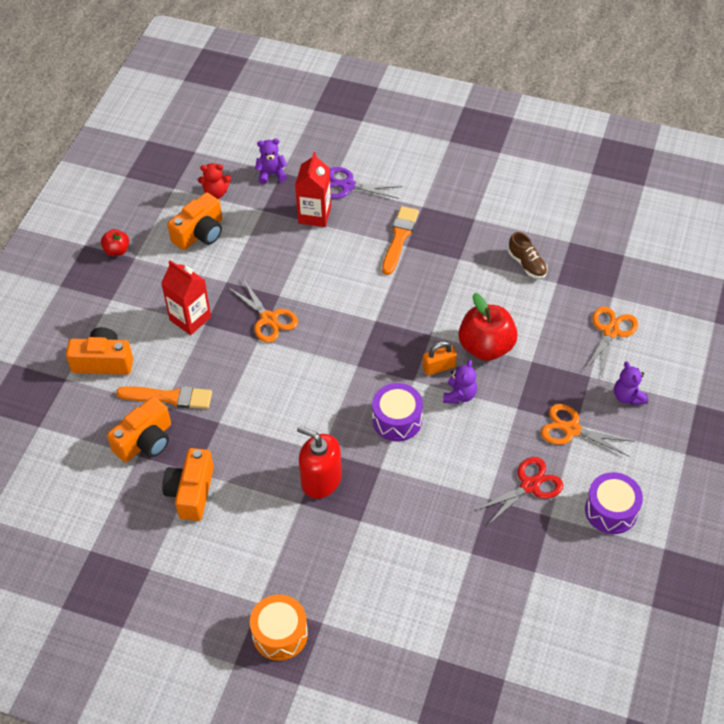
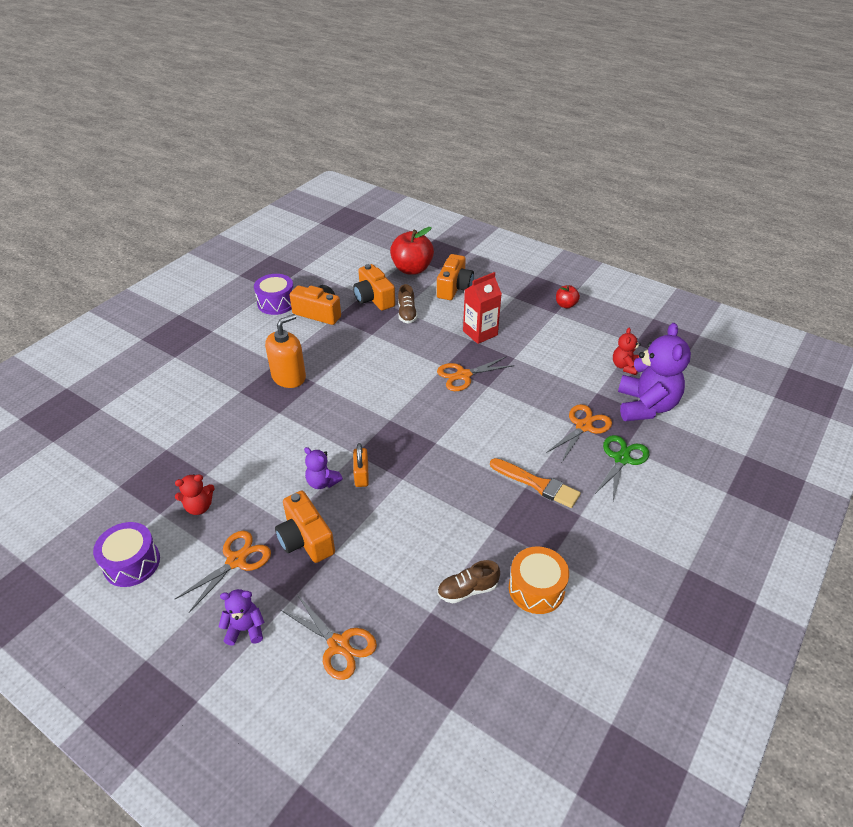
camera: 105 degrees right, 10 degrees down
(169, 397) = (407, 313): orange brush -> brown shoe
(200, 233) = (575, 350): orange camera -> orange camera (305, 539)
(271, 174) = (645, 406): purple teddy bear -> purple teddy bear, size x2.04
(280, 634) = (182, 336): orange drum -> orange drum (536, 588)
(314, 215) = (583, 426): red carton -> orange scissors
(321, 480) = (289, 377): red soap dispenser -> orange soap dispenser
(347, 186) = (621, 459): purple scissors -> green scissors
(397, 420) = (319, 433): purple drum -> purple drum (276, 303)
(486, 347) = (369, 518): red apple -> red apple (412, 269)
(529, 485) = (199, 507): red scissors -> red teddy bear

